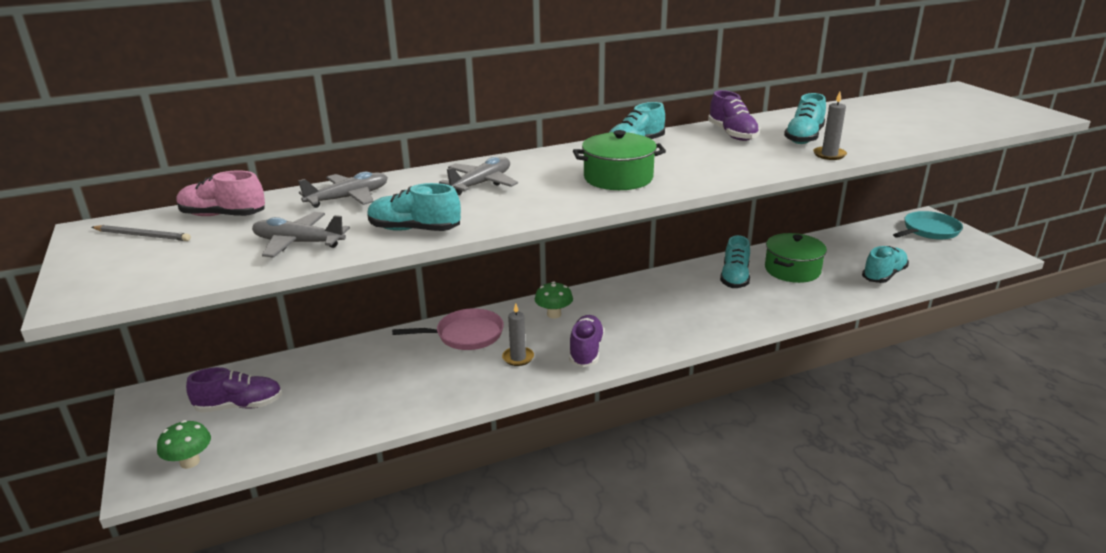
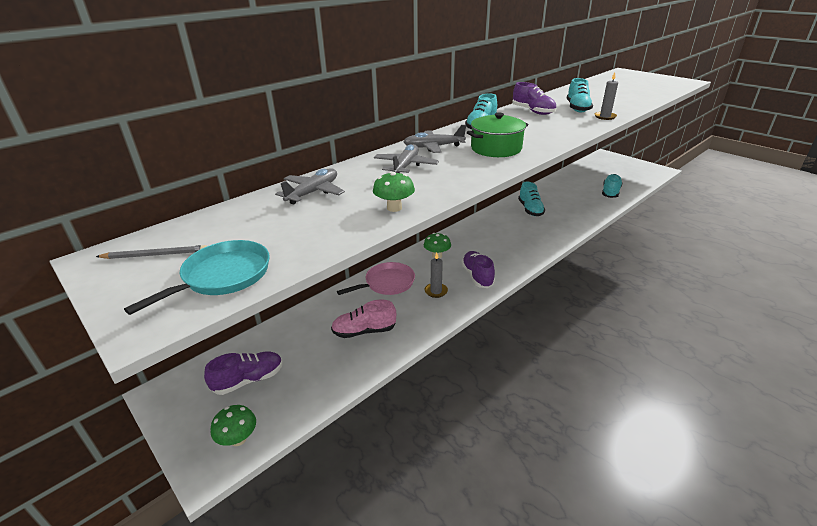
camera: 20 degrees left, 5 degrees up
(223, 215) = (217, 224): pink shoe -> pink shoe (364, 331)
(298, 243) = (310, 235): grey plane -> grey plane (433, 147)
(414, 230) = (394, 208): turquoise shoe -> green mushroom
(792, 270) = (559, 198): green pot -> none
(929, 231) = (612, 162): turquoise pan -> turquoise pan (223, 276)

